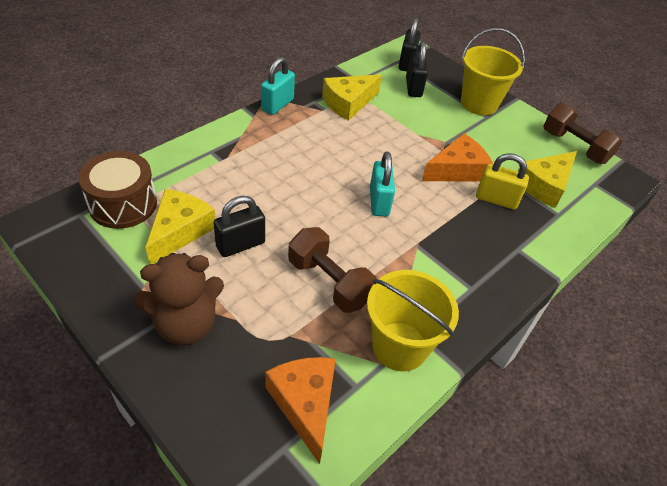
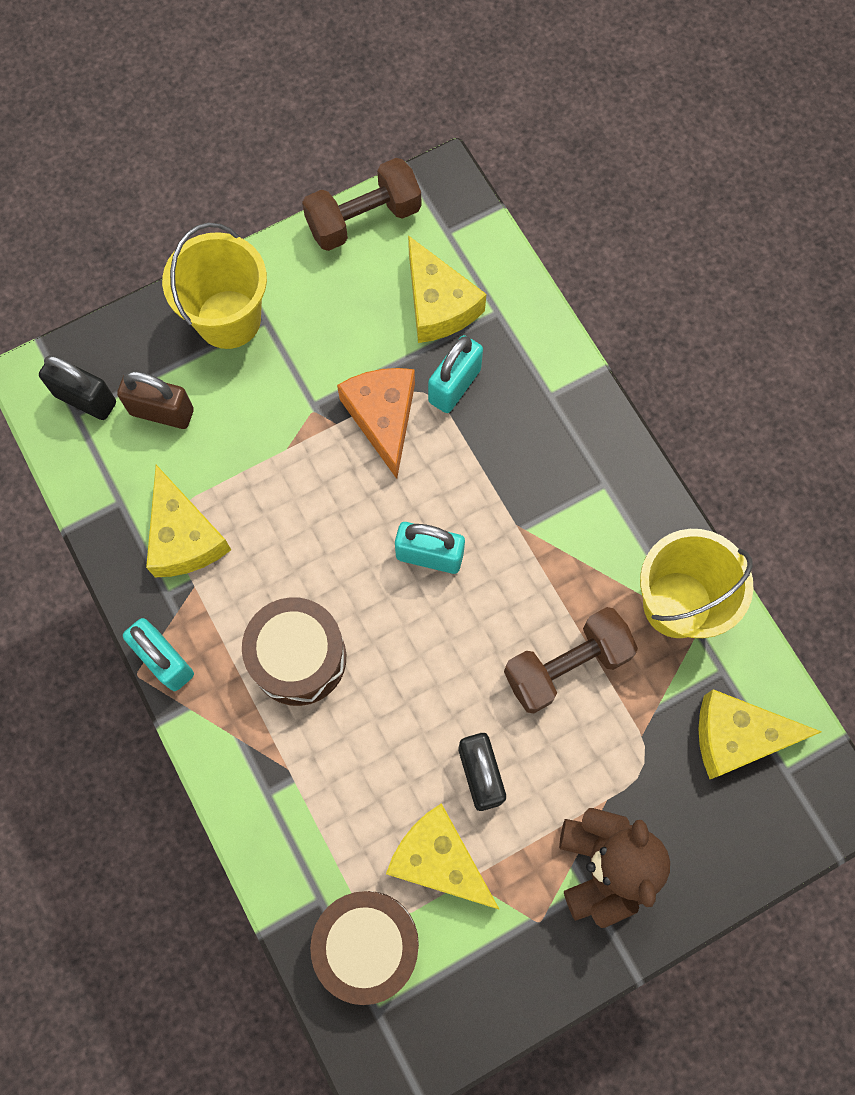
camera: 70 degrees left, 25 degrees up
(294, 153) = (298, 658): none -> brown drum
(305, 404) = (737, 737): orange cheese -> yellow cheese
(413, 87) = (162, 412): black padlock -> brown padlock
(496, 200) = (454, 386): yellow padlock -> turquoise padlock

